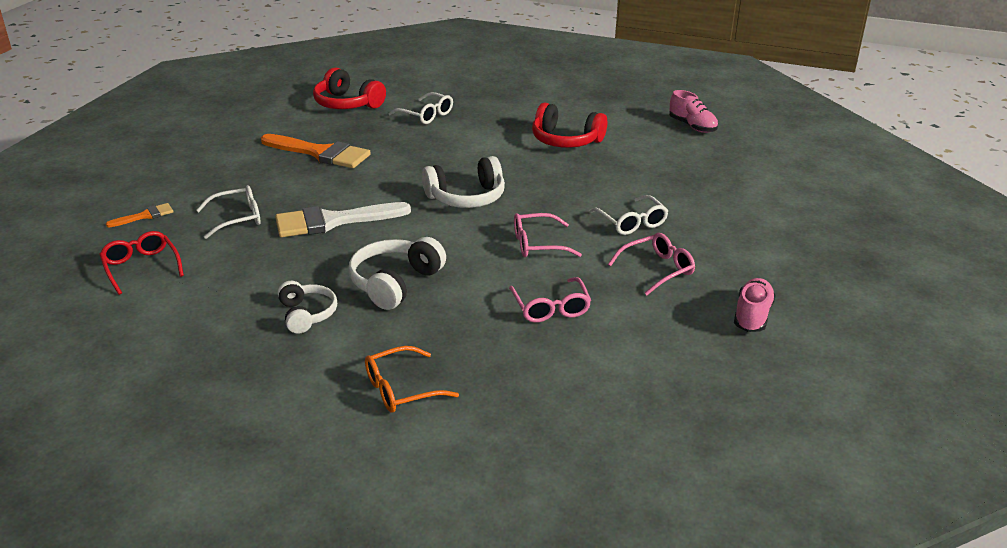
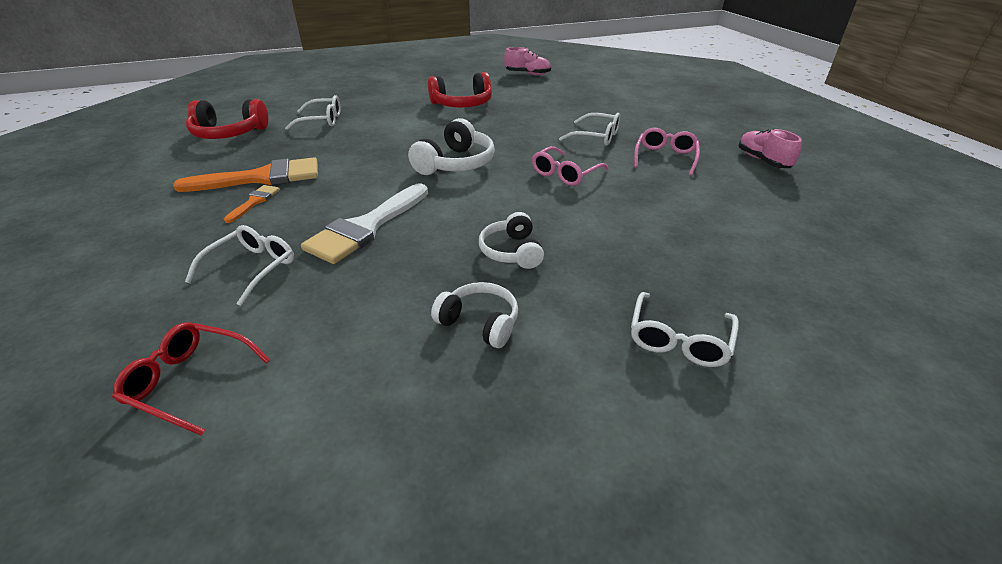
camera: 40 degrees left, 5 degrees up
(145, 216) = (112, 319): orange brush -> orange brush (254, 202)
(395, 283) = (512, 251): white headphones -> white headphones, size x0.65
(400, 389) = (678, 340): orange glasses -> white glasses
(551, 308) = (655, 212): pink glasses -> none

